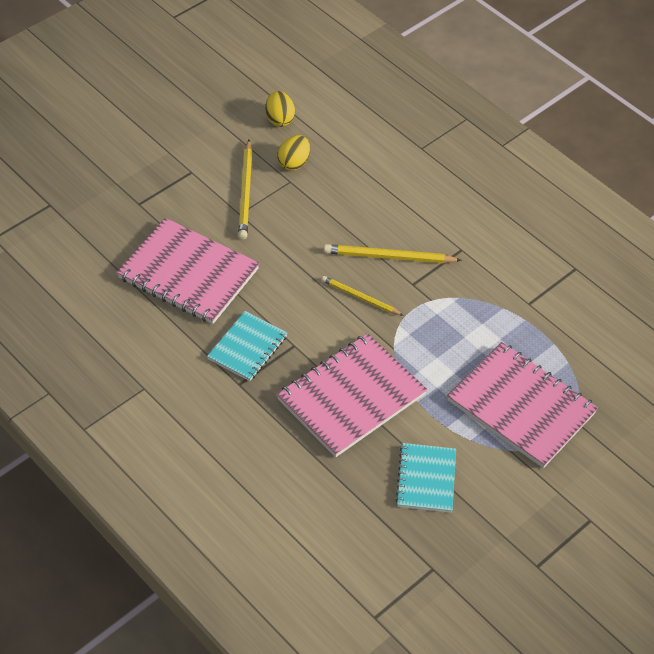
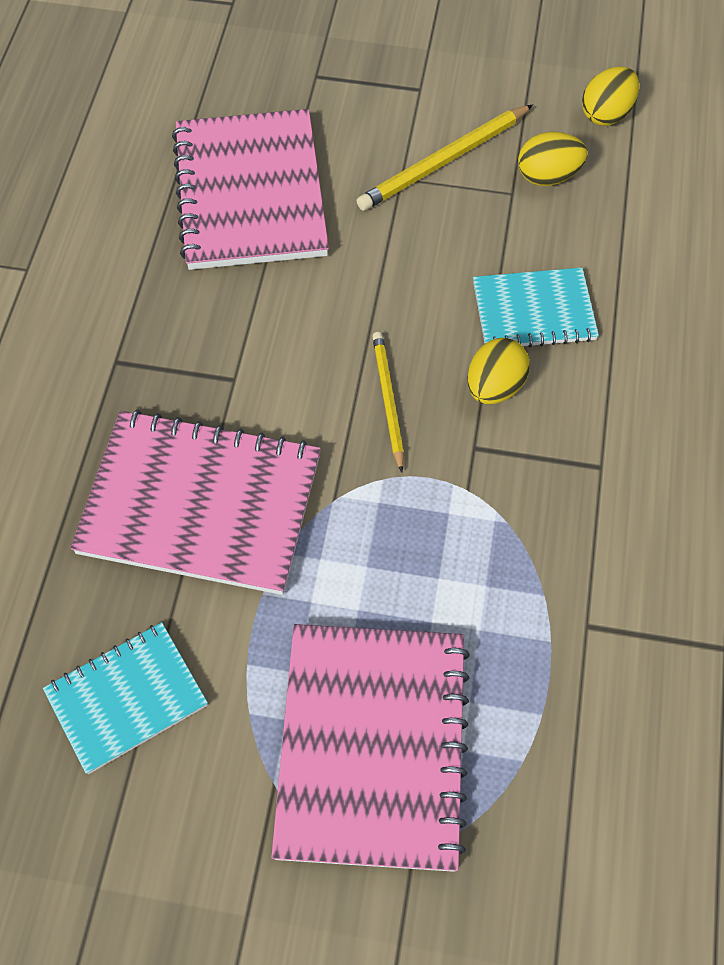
camera: 55 degrees right, 10 degrees up
(247, 348) = (184, 331): turquoise notebook -> turquoise notebook (533, 311)
(389, 257) = (494, 387): yellow pencil -> yellow egg

